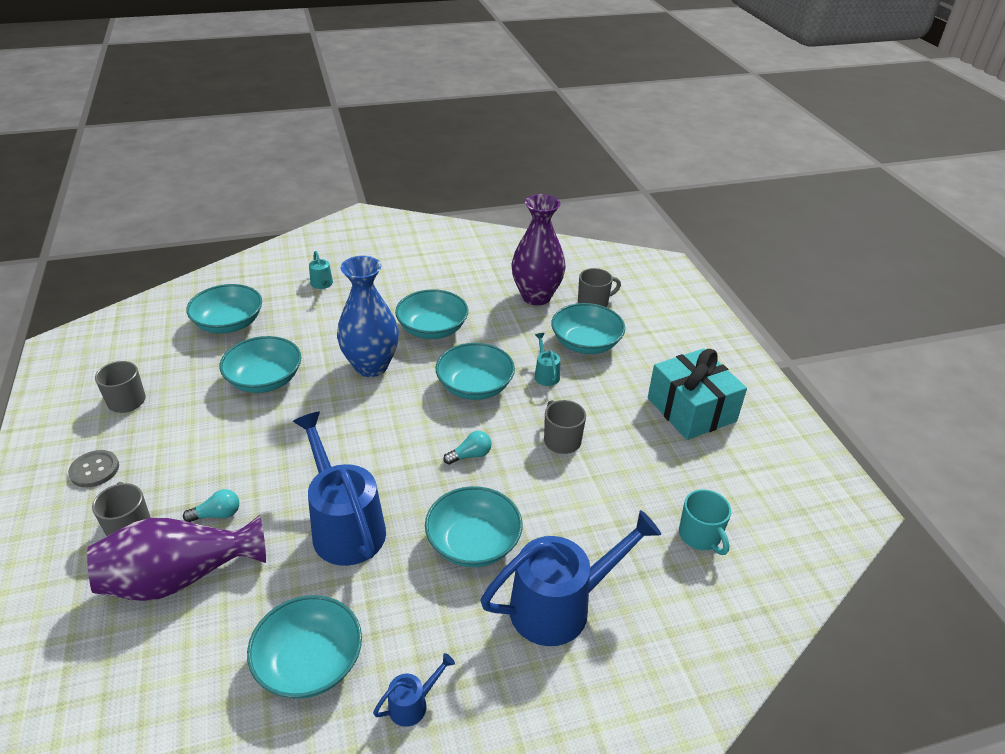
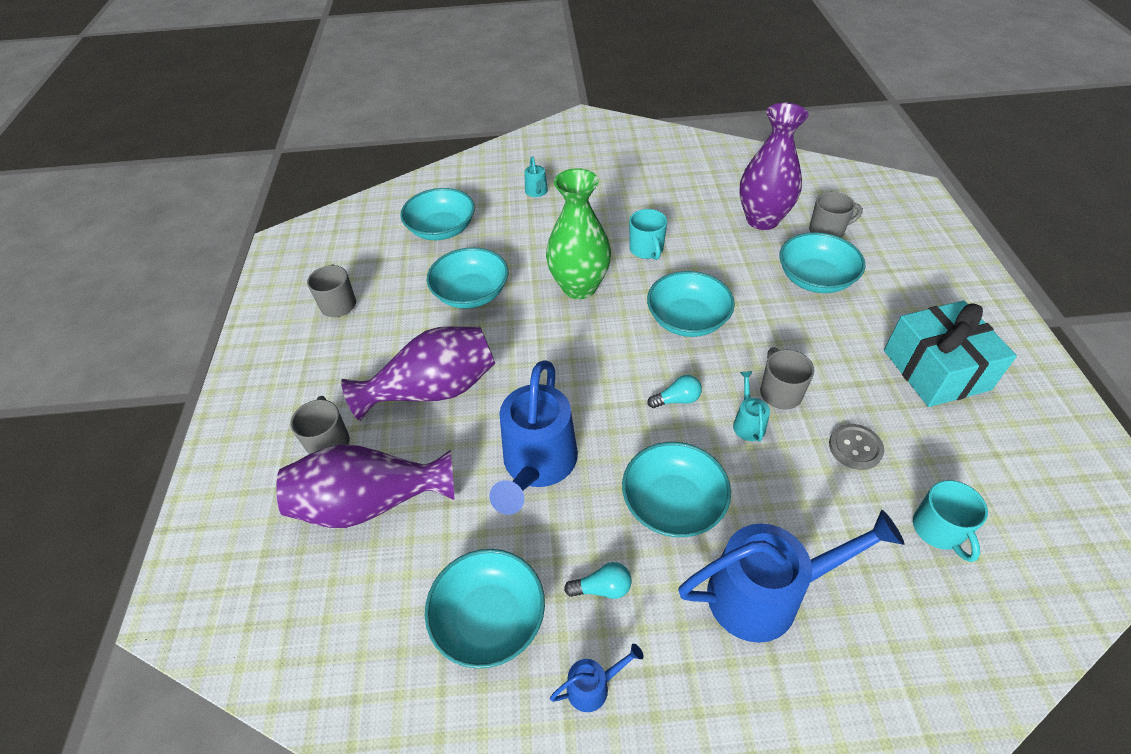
camera: 15 degrees right, 10 degrees up
(94, 470) = (302, 376): grey button -> grey button (855, 448)
(217, 514) = (412, 437): turquoise light bulb -> turquoise light bulb (602, 588)
(234, 470) = (433, 390): none -> purple vase
(344, 525) = (537, 466): blue watering can -> blue watering can turned 150 degrees counterclockwise
(371, 366) = (579, 287): blue vase -> green vase
(432, 329) = (646, 249): turquoise bowl -> turquoise mug
(545, 374) = (767, 312): turquoise watering can -> turquoise watering can (748, 422)

